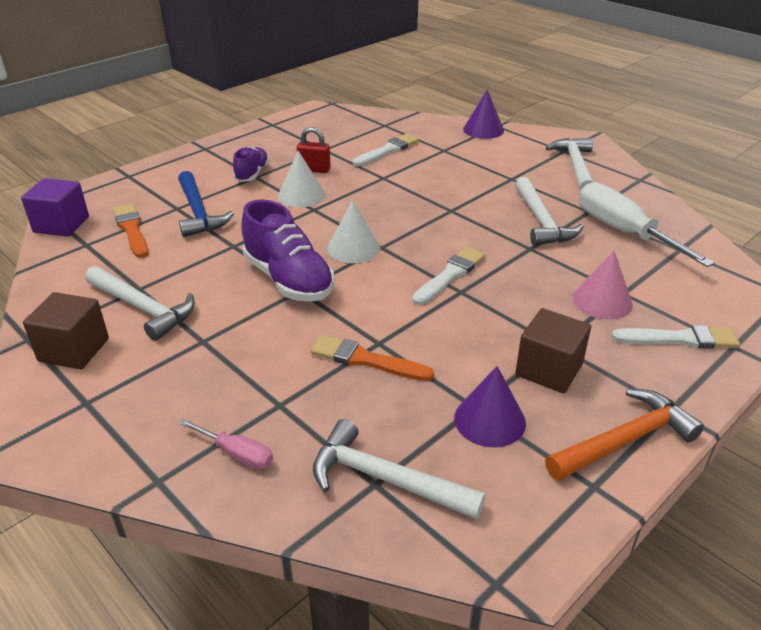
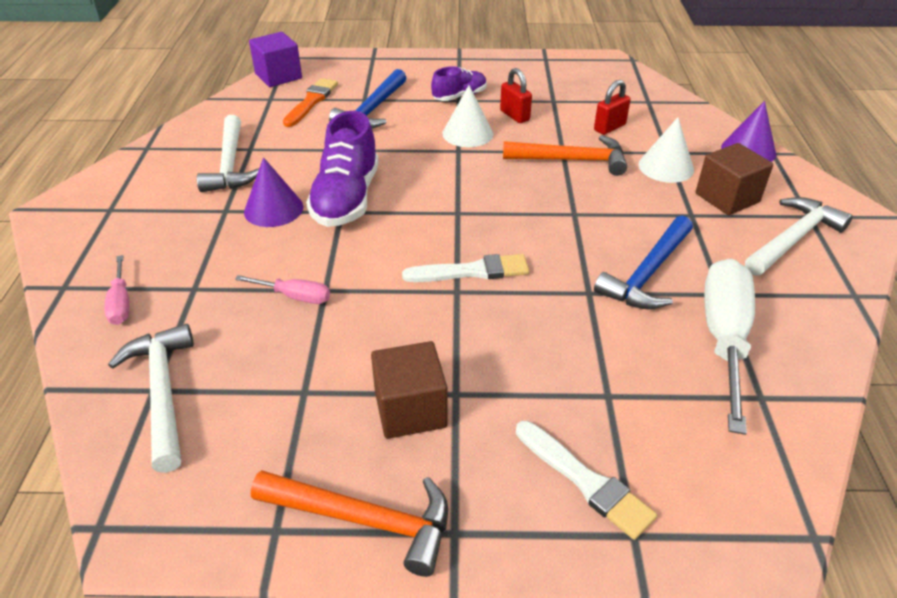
camera: 45 degrees right, 5 degrees up
(74, 350) = (155, 170): brown cube -> brown cube (727, 198)
(353, 248) = (434, 201): white cone -> white cone (666, 167)
(366, 360) = (295, 296): orange brush -> pink screwdriver
(387, 150) = (609, 127): white brush -> red padlock
(398, 180) = (572, 160): none -> orange hammer
(489, 420) = (295, 411): purple cone -> purple cone (273, 209)
(541, 221) = (647, 274): white hammer -> blue hammer
(602, 301) = (571, 387): pink cone -> none

